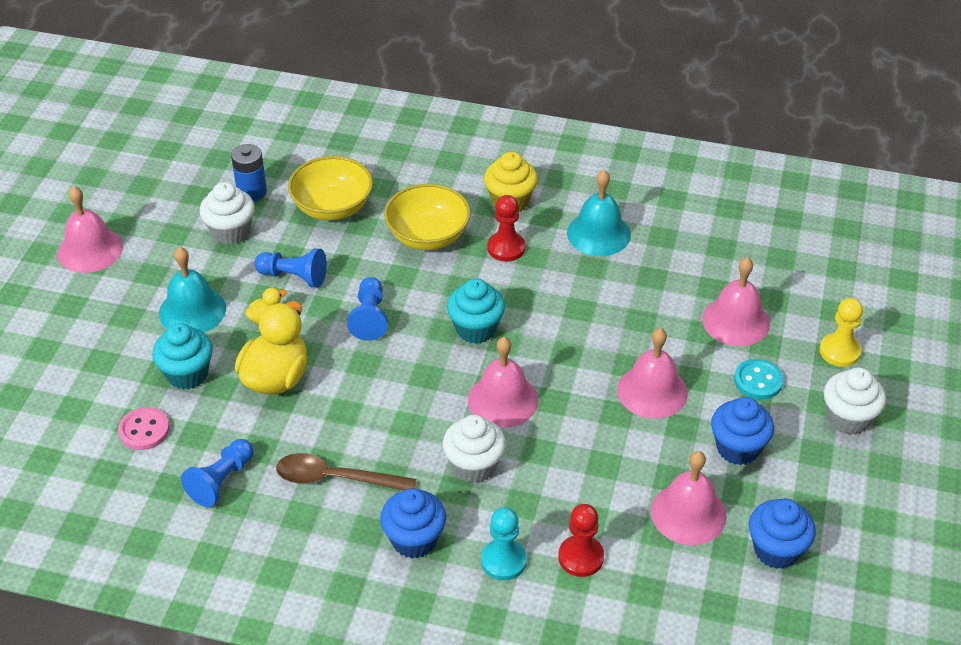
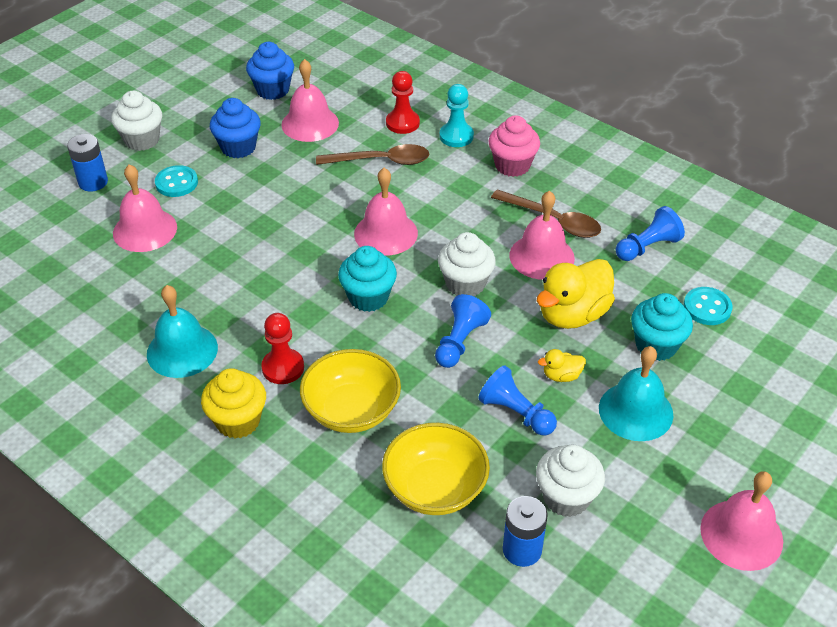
camera: 155 degrees left, 0 degrees up
(144, 430) = (707, 307): pink button -> turquoise button
(414, 540) = (512, 165): blue cupcake -> pink cupcake
(474, 466) = (440, 196): white cupcake -> white cupcake (465, 284)
(568, 489) = (381, 161): none -> brown spoon
(652, 391) = (263, 202): pink bell -> pink bell (541, 256)
(839, 351) = (93, 182): yellow pawn -> blue battery

